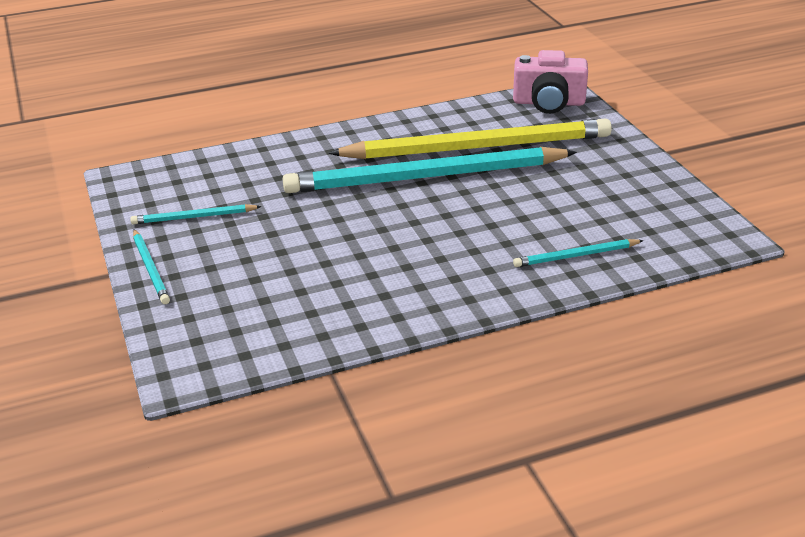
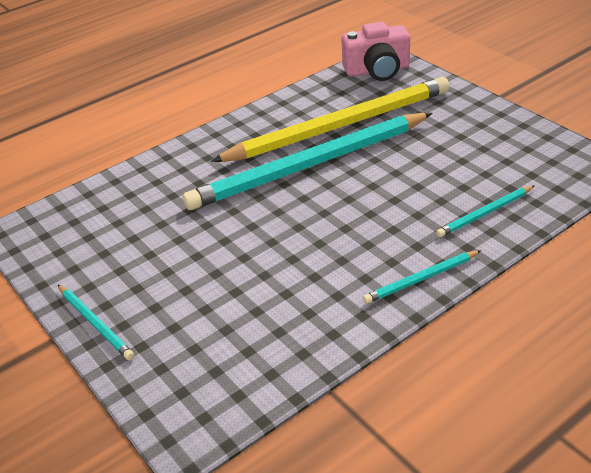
camera: 15 degrees left, 5 degrees up
(194, 217) = (111, 256): turquoise pencil -> turquoise pencil (421, 279)

